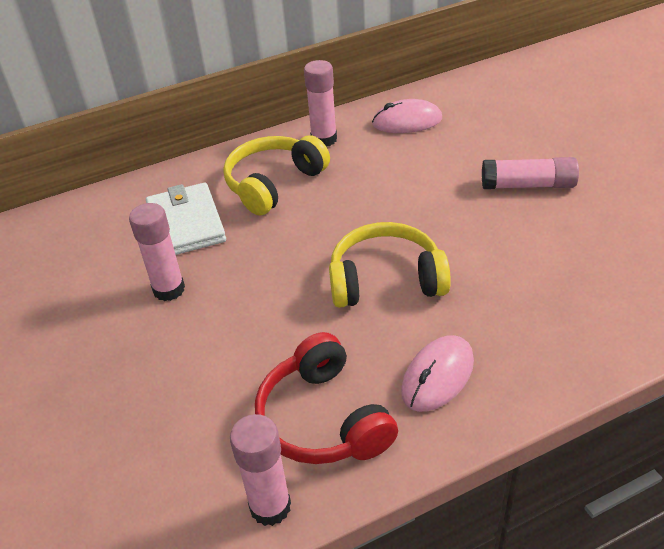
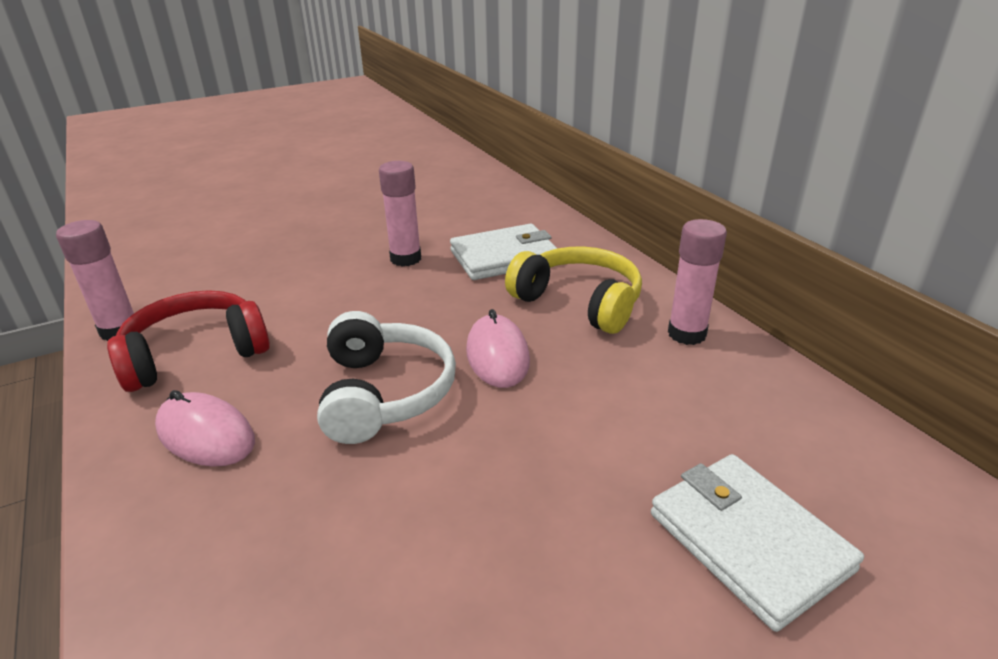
camera: 85 degrees right, 10 degrees down
(386, 280) = (384, 393): yellow headphones -> white headphones
(407, 121) = (767, 414): pink mouse -> pink mouse (497, 355)
(501, 141) = (748, 541): none -> white wallet
(528, 185) = (603, 570): pink glue stick -> none

